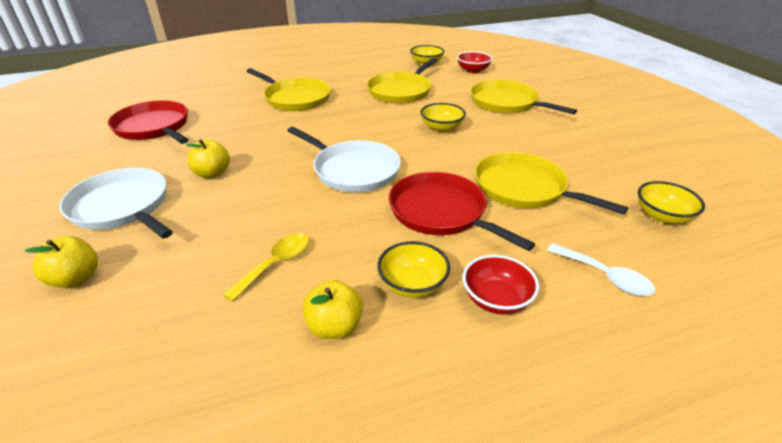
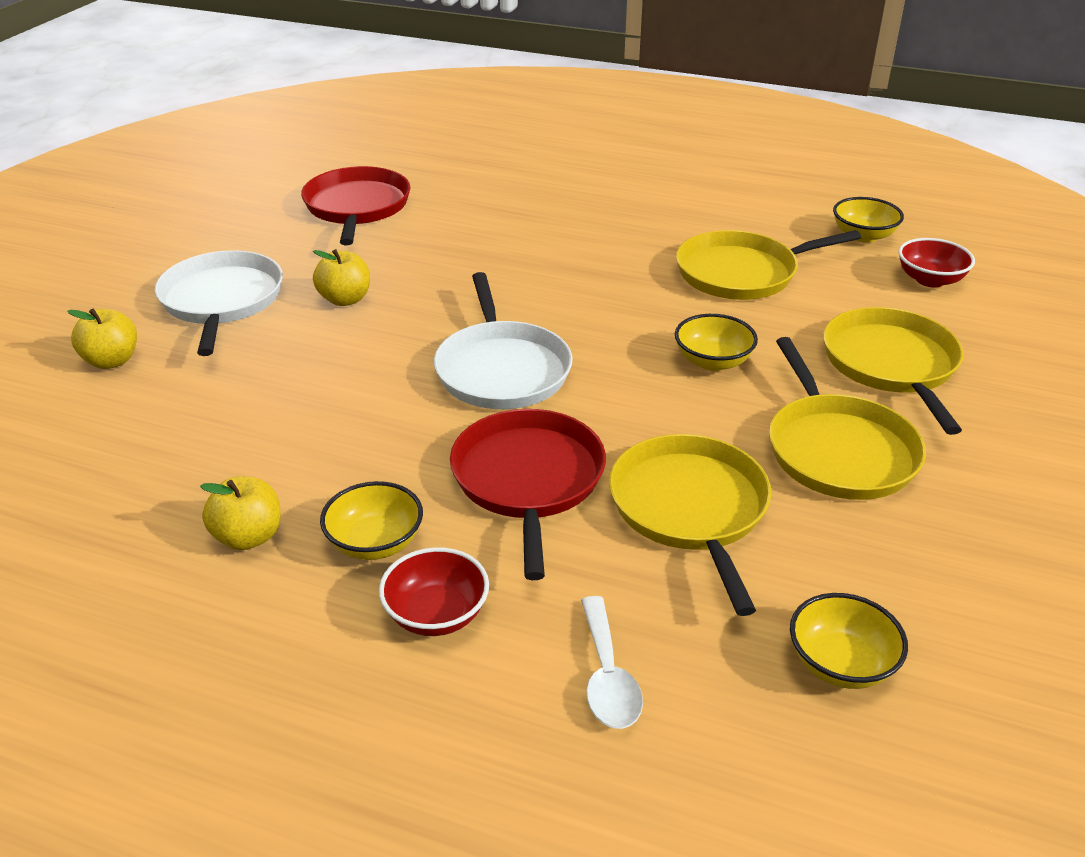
camera: 40 degrees right, 0 degrees up
(276, 264) = (278, 441): yellow spoon -> none
(295, 98) = (570, 227): yellow pan -> yellow pan (838, 450)

